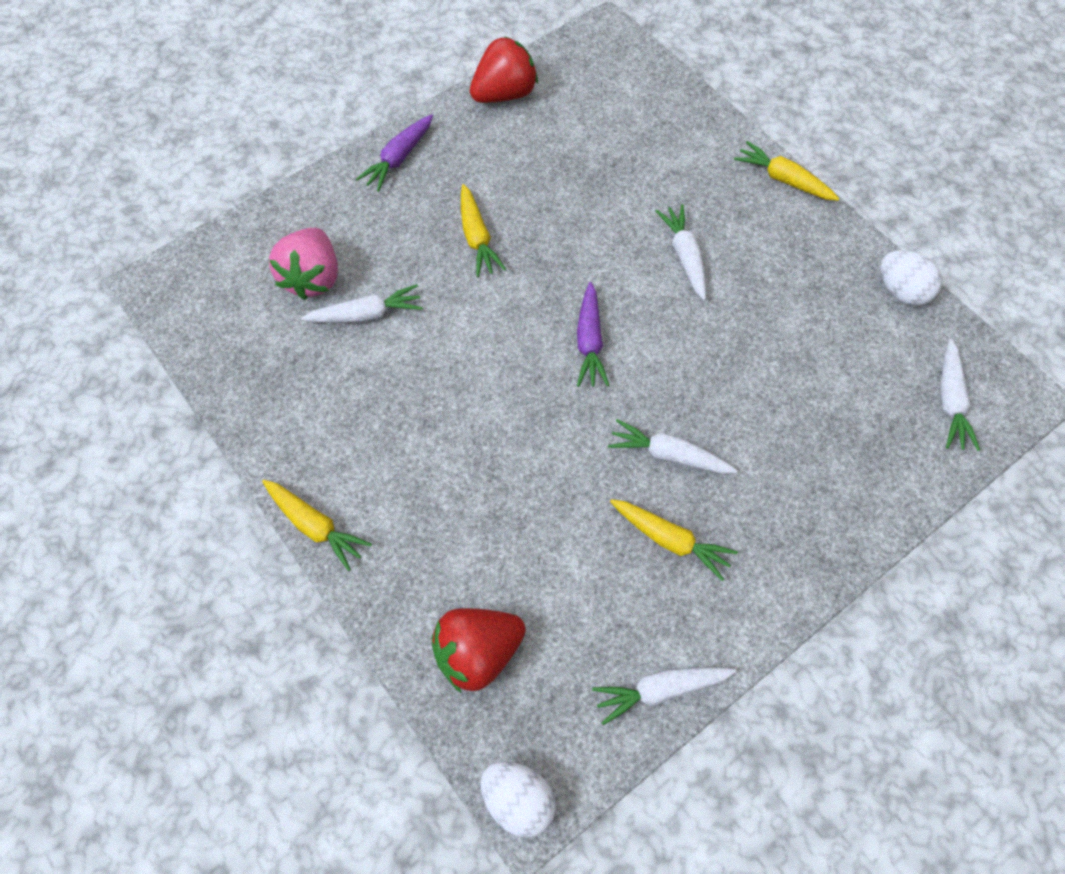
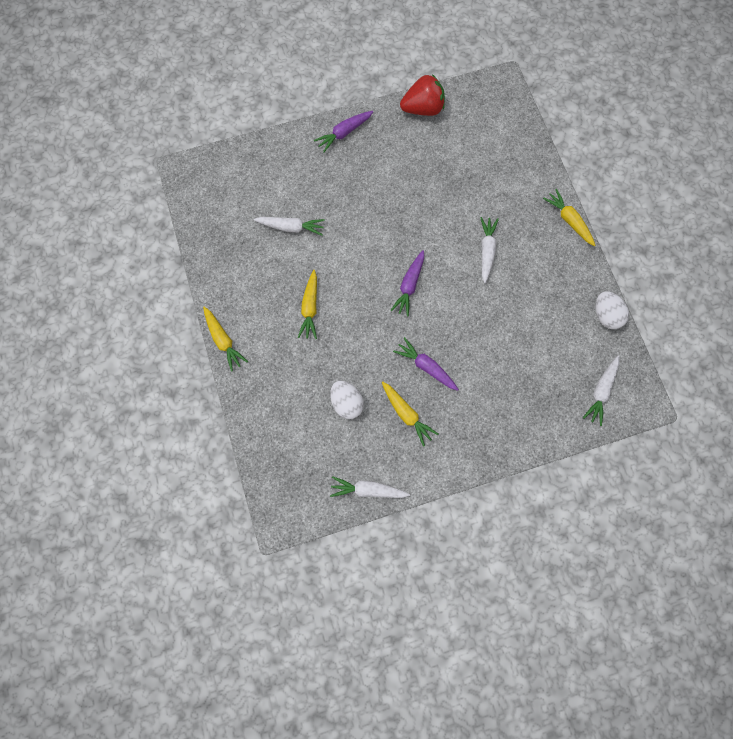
camera: 20 degrees right, 10 degrees up
(312, 278) = (269, 195): pink strawberry -> none
(477, 237) = (370, 199): yellow carrot -> yellow carrot (310, 308)
(478, 653) = (282, 437): red strawberry -> none
(518, 800) = (275, 517): white egg -> white egg (347, 403)
(669, 455) = (426, 367): white carrot -> purple carrot

